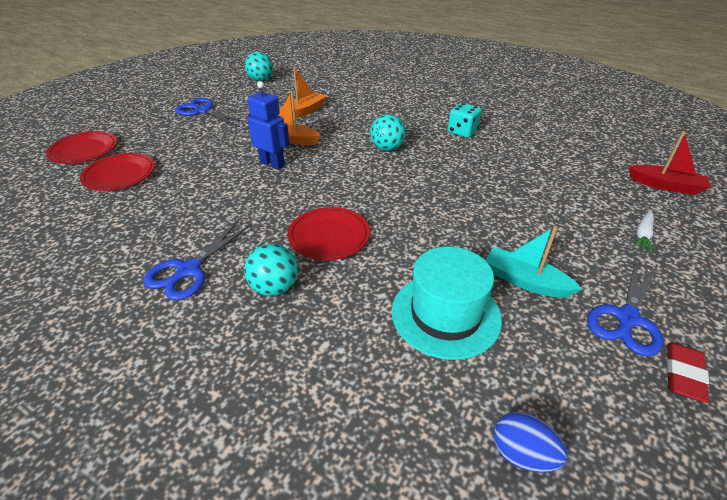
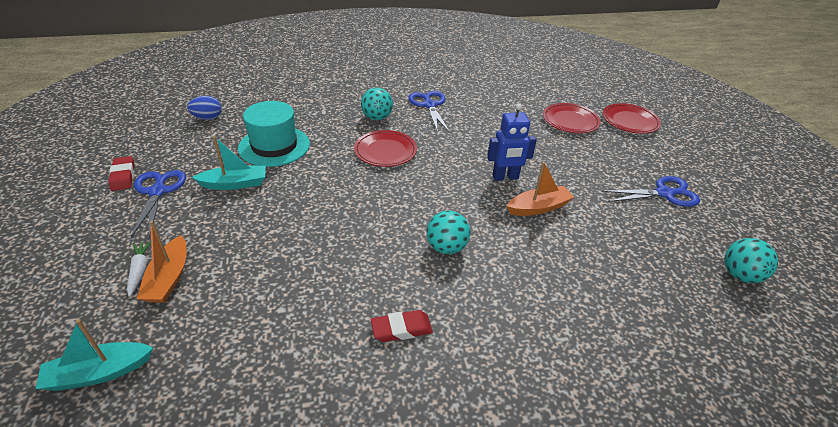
camera: 135 degrees right, 0 degrees up
(303, 111) = (596, 250): orange boat -> orange boat (169, 278)
(462, 132) = (401, 329): turquoise dice -> red eraser
(665, 186) = (99, 373): red boat -> turquoise boat

